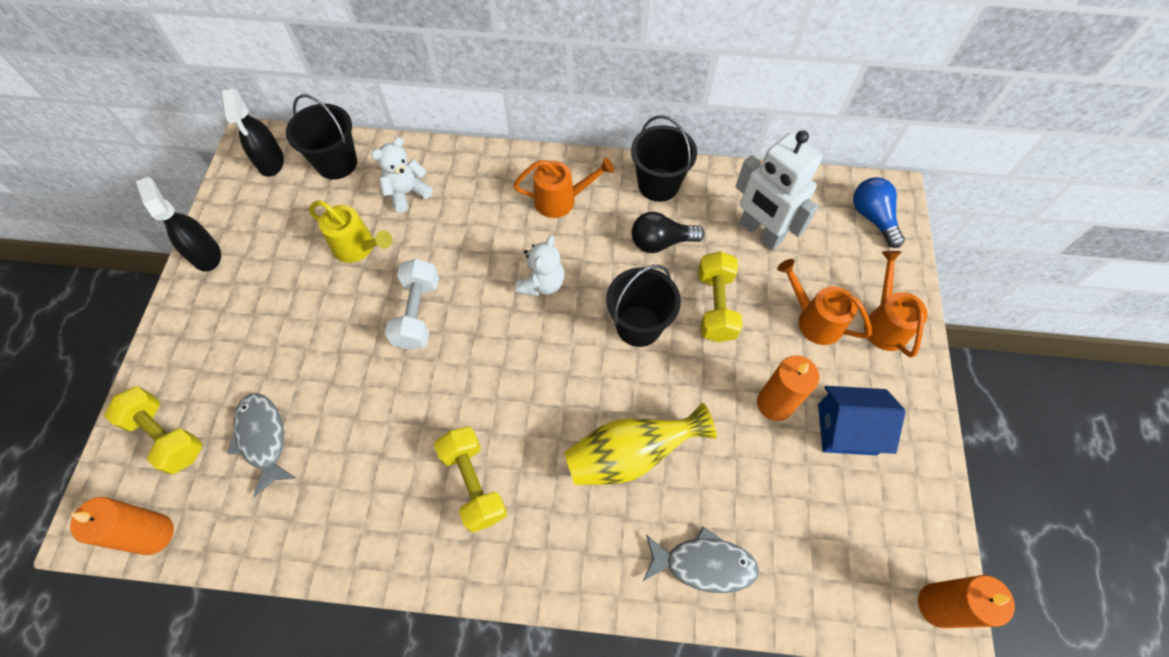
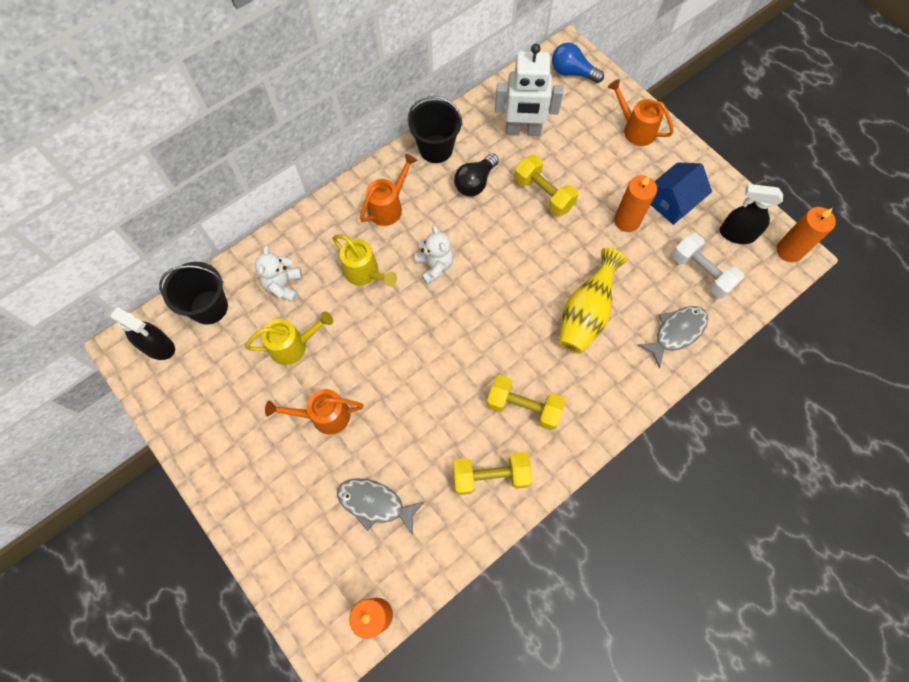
camera: 45 degrees left, 5 degrees up
(167, 436) = (312, 562): yellow dumbbell -> yellow dumbbell (490, 476)
(206, 254) = (191, 443): black spray bottle -> black spray bottle (736, 234)
(417, 313) = (381, 349): white dumbbell -> white dumbbell (701, 272)
(478, 239) = (365, 273): none -> yellow watering can
(638, 326) = (515, 242): black bucket -> none
(813, 319) = (600, 157): orange watering can -> orange watering can (323, 416)

